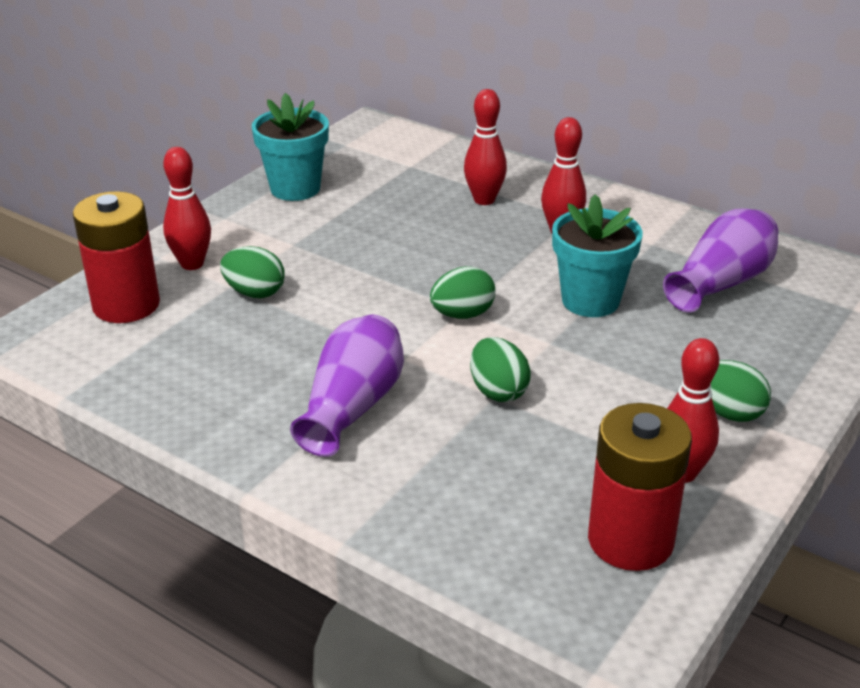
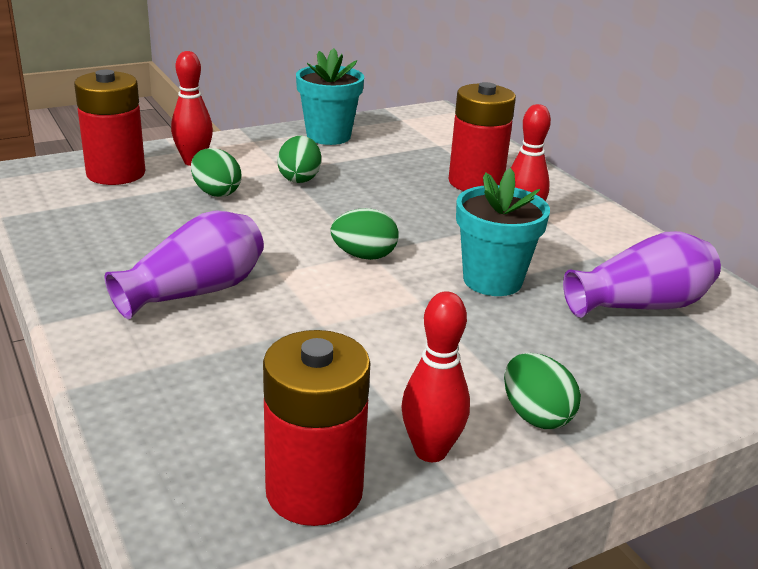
camera: 25 degrees right, 5 degrees down
(484, 200) = (475, 182): red bowling pin -> red battery
(498, 391) = (329, 321): green egg -> green egg (299, 178)

